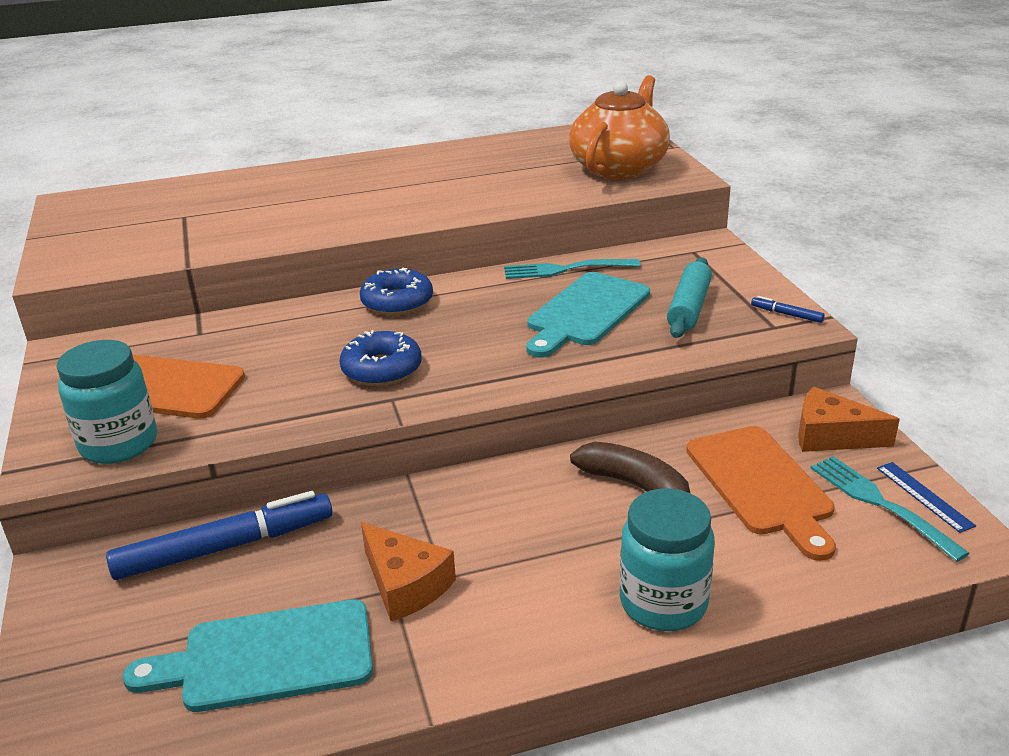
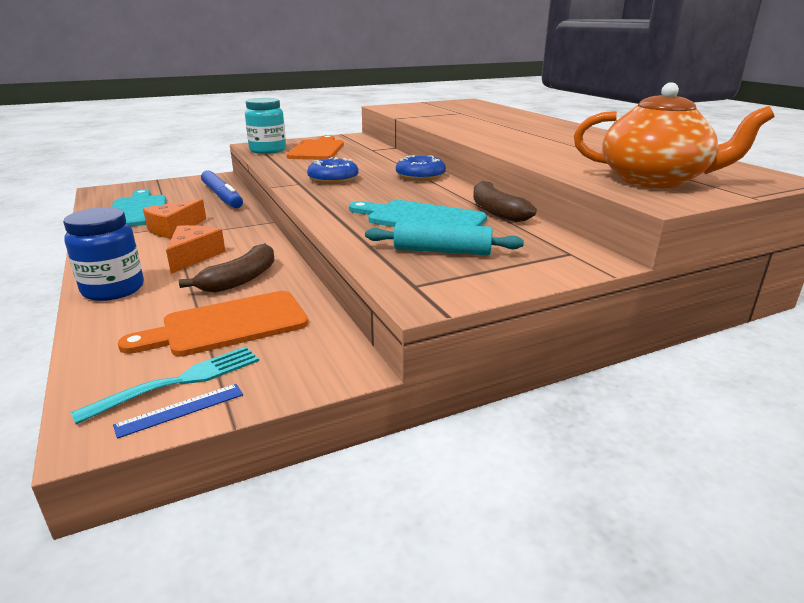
camera: 80 degrees right, 5 degrees down
(566, 269) = (496, 211): turquoise fork -> brown banana
(663, 603) = (113, 289): turquoise jar -> blue jar
(786, 314) = (443, 292): blue marker -> none
(831, 436) = (296, 362): orange cheese -> orange cheese (194, 256)

